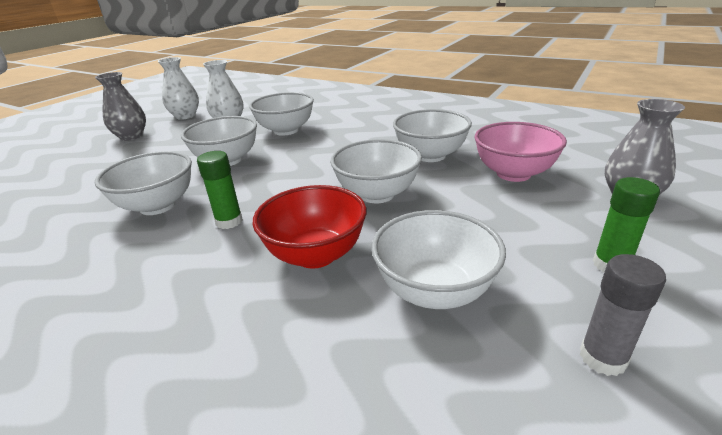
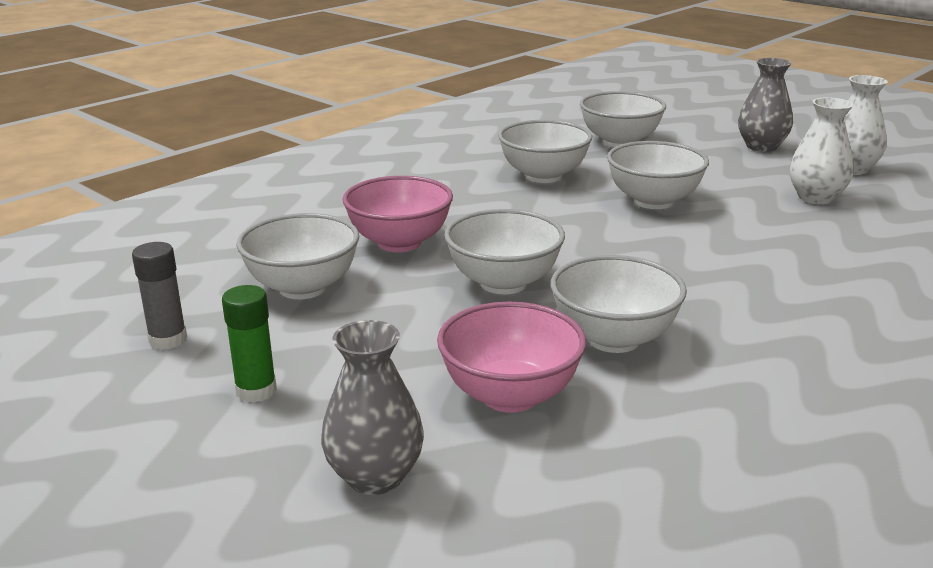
camera: 100 degrees right, 5 degrees down
(229, 221) = (489, 207): green glue stick -> none
(286, 130) = (765, 237): white bowl -> white bowl (620, 142)
(316, 254) = (399, 243): red bowl -> pink bowl

